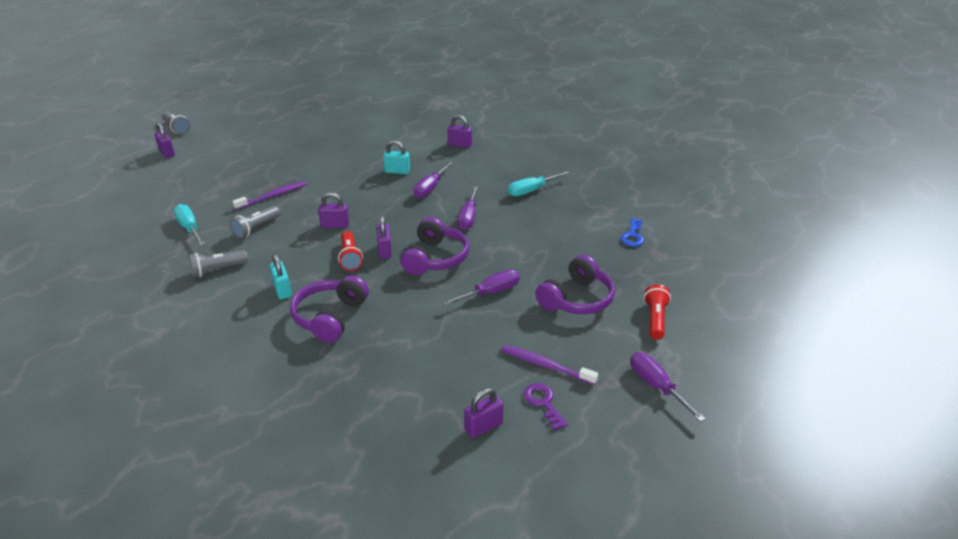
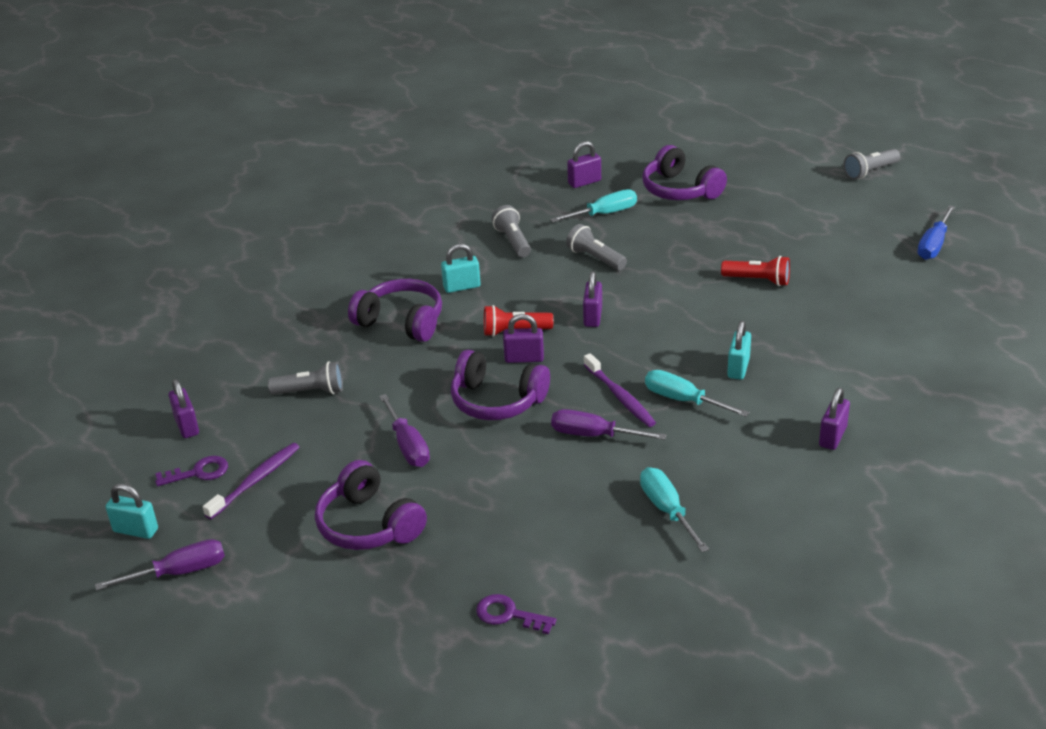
camera: 100 degrees right, 0 degrees up
(167, 153) = (795, 174): purple padlock -> purple padlock (584, 182)
(167, 196) = (680, 190): none -> purple headphones
(272, 196) = (673, 264): purple toothbrush -> purple toothbrush (620, 396)
(274, 113) = (934, 245): none -> blue screwdriver
(429, 355) = (310, 391): none -> grey flashlight
(430, 188) = (684, 400): purple screwdriver -> turquoise screwdriver
(622, 426) = (136, 530): none -> turquoise padlock
(632, 236) = (508, 614): blue key -> purple key
(655, 319) = (299, 598): red flashlight -> red flashlight (758, 280)

